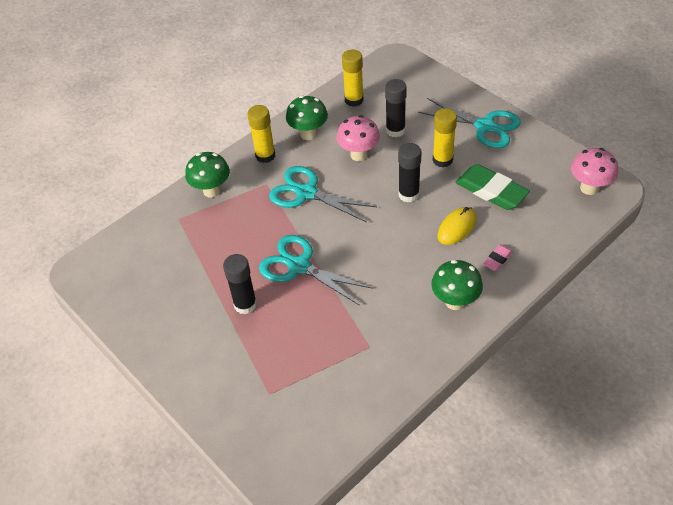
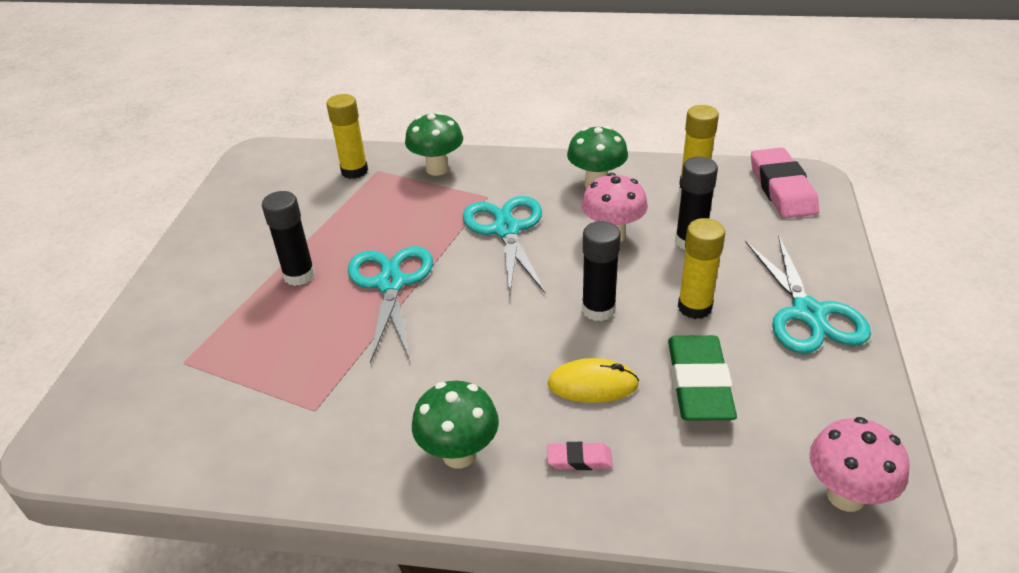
camera: 50 degrees right, 10 degrees down
(265, 156) = (527, 174): yellow glue stick -> yellow glue stick (354, 171)
(393, 72) = (782, 189): none -> pink eraser

